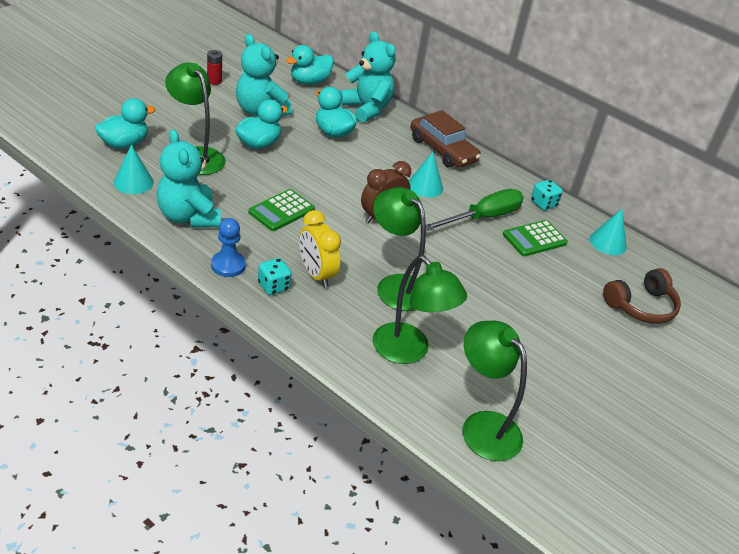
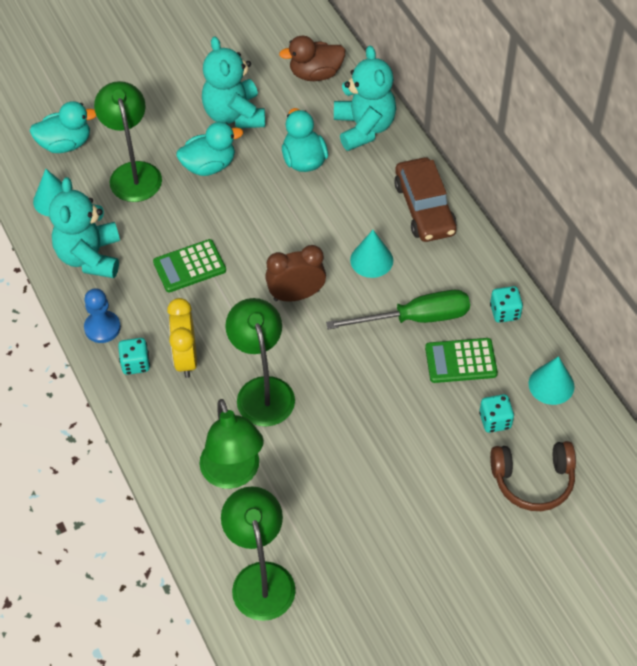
camera: 30 degrees right, 15 degrees up
(214, 81) = (202, 60): red battery -> none
(309, 81) = (315, 74): turquoise duck -> brown duck
(586, 272) = (495, 421): none -> turquoise dice

